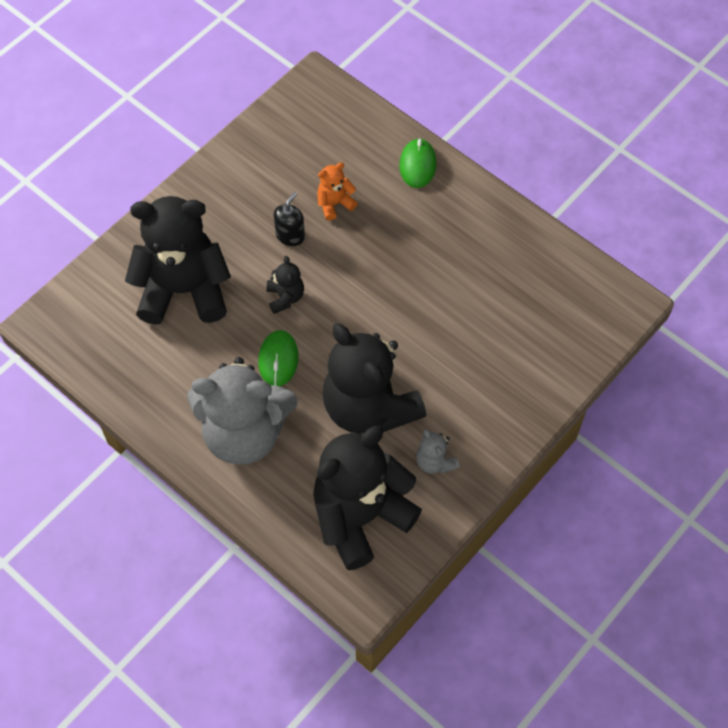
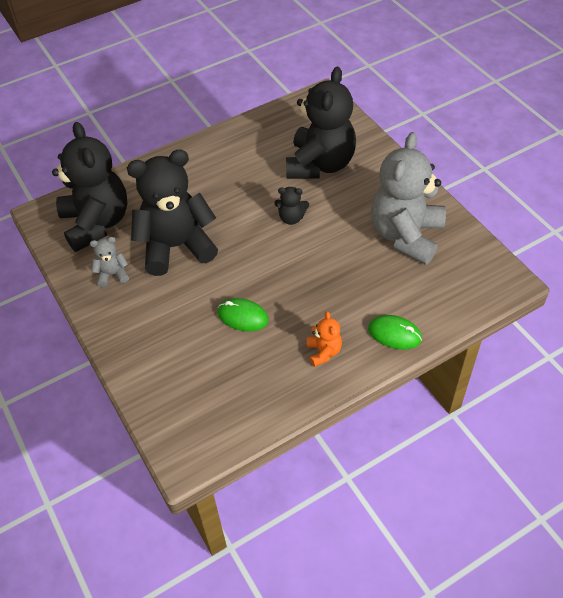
camera: 110 degrees right, 10 degrees down
(244, 433) = (191, 176): grey teddy bear -> grey teddy bear (406, 235)
(278, 359) = (240, 204): green mouse -> green mouse (242, 316)
(290, 235) = (347, 232): black soap dispenser -> none
(334, 203) = (370, 266): orange teddy bear -> orange teddy bear (323, 352)

